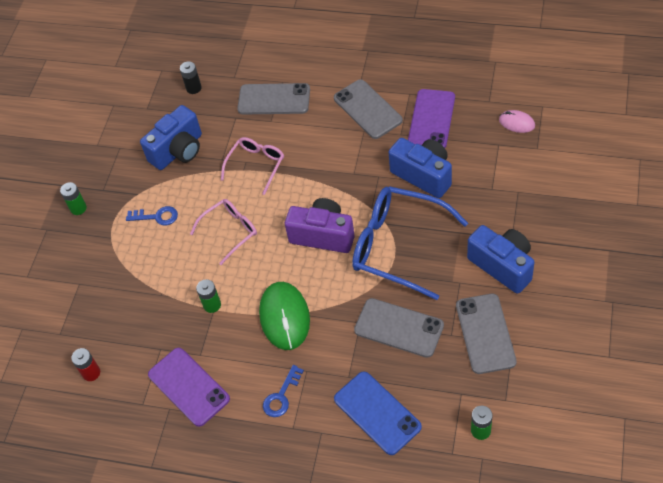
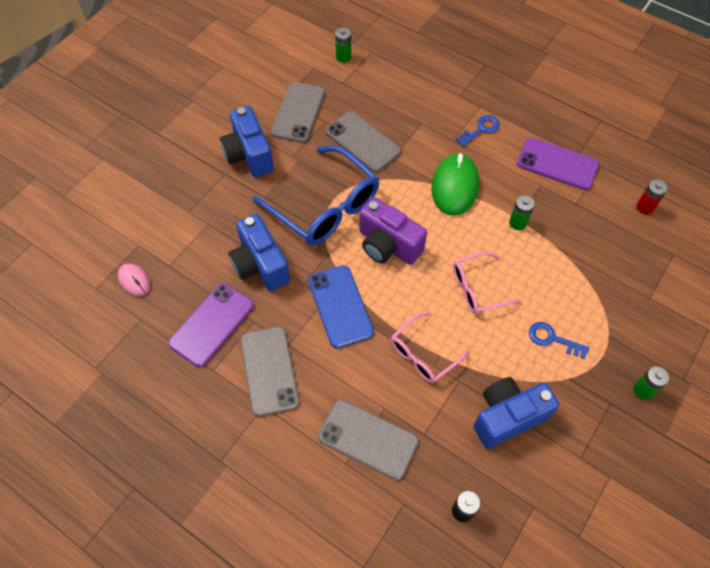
camera: 165 degrees left, 5 degrees up
(188, 387) = (557, 164): purple phone -> purple phone turned 45 degrees counterclockwise
(377, 413) = (411, 92): blue phone -> blue phone (340, 306)

